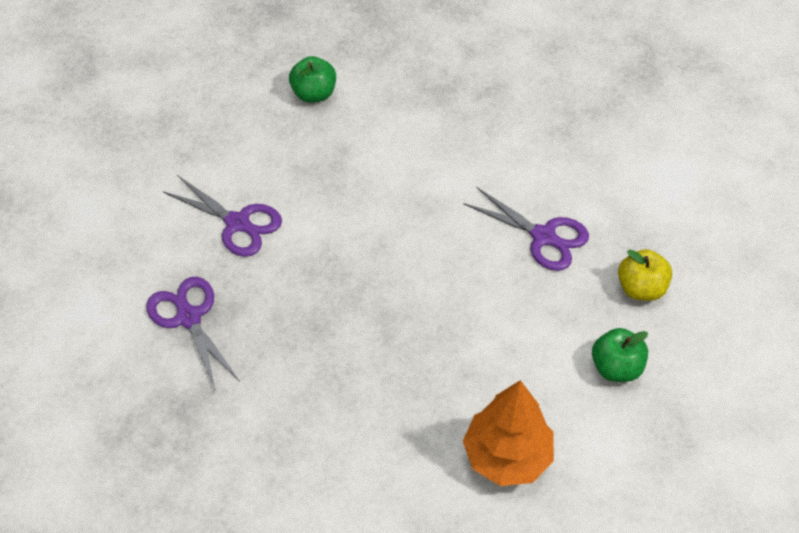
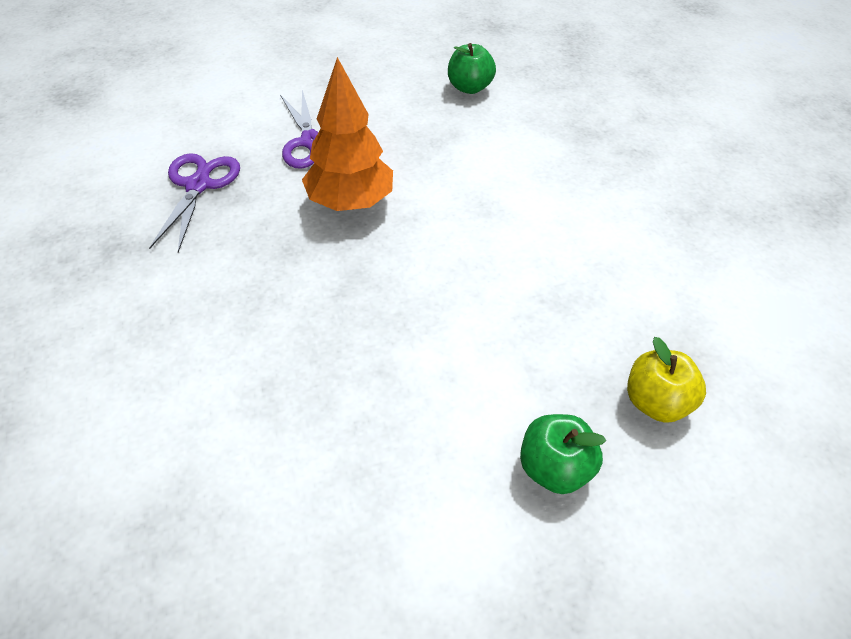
camera: 35 degrees right, 5 degrees down
(507, 456) = (341, 482): orange tree -> orange tree (350, 202)
(543, 236) = (582, 292): purple scissors -> none

